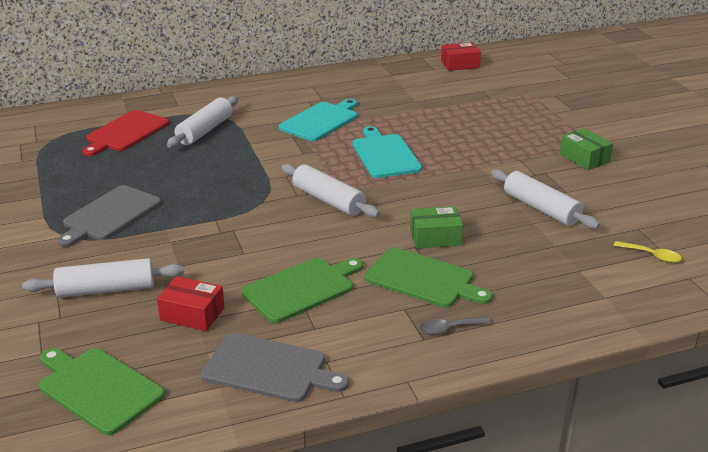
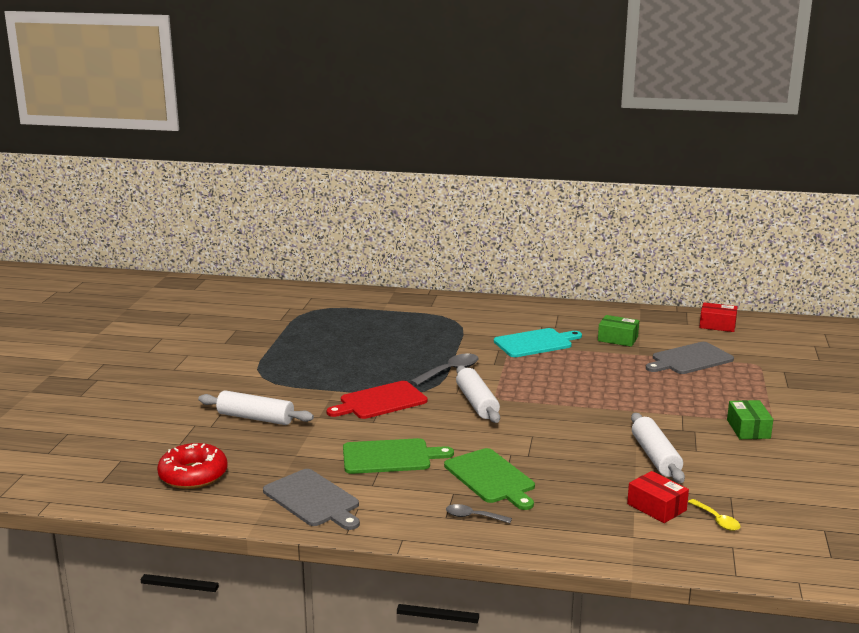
camera: 30 degrees right, 10 degrees down
(98, 388) = (193, 475): green cutting board -> red donut
(110, 215) = (305, 371): grey cutting board -> grey cutting board (689, 359)
(125, 132) = (371, 317): red cutting board -> red cutting board (380, 401)
(192, 314) = (297, 450): red box -> red box (656, 507)
(205, 130) = (433, 329): white rolling pin -> none
(267, 173) = (450, 371): none -> grey spoon
(385, 155) = (562, 381): turquoise cutting board -> none
(435, 237) = (535, 452): green box -> green box (618, 339)

